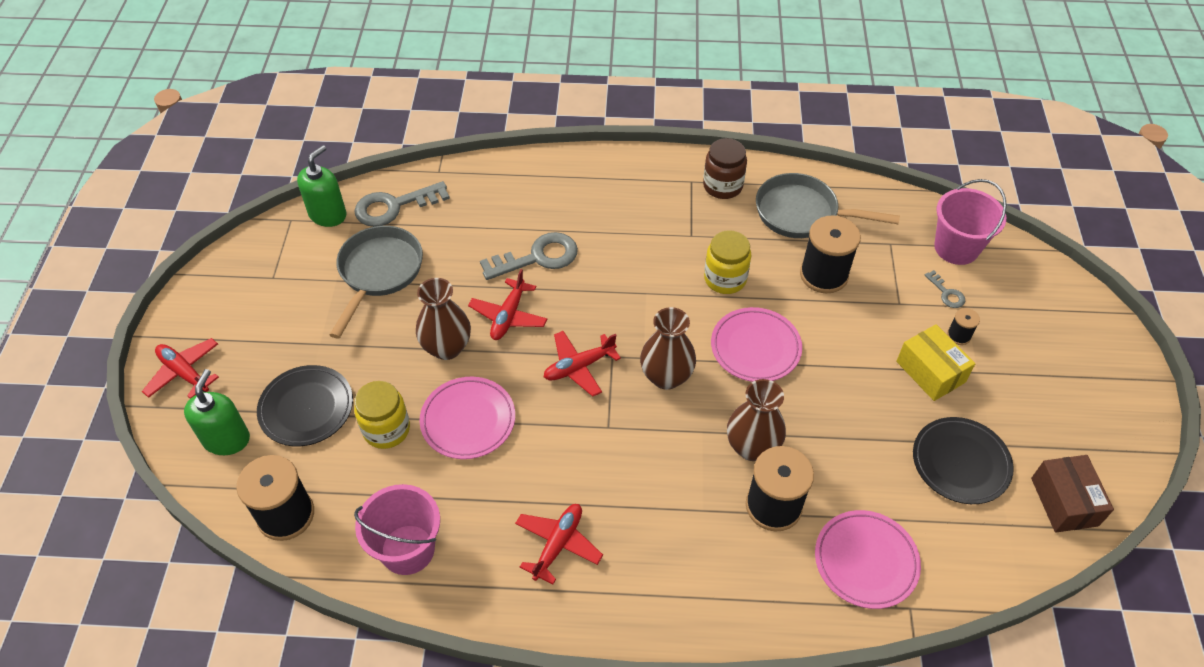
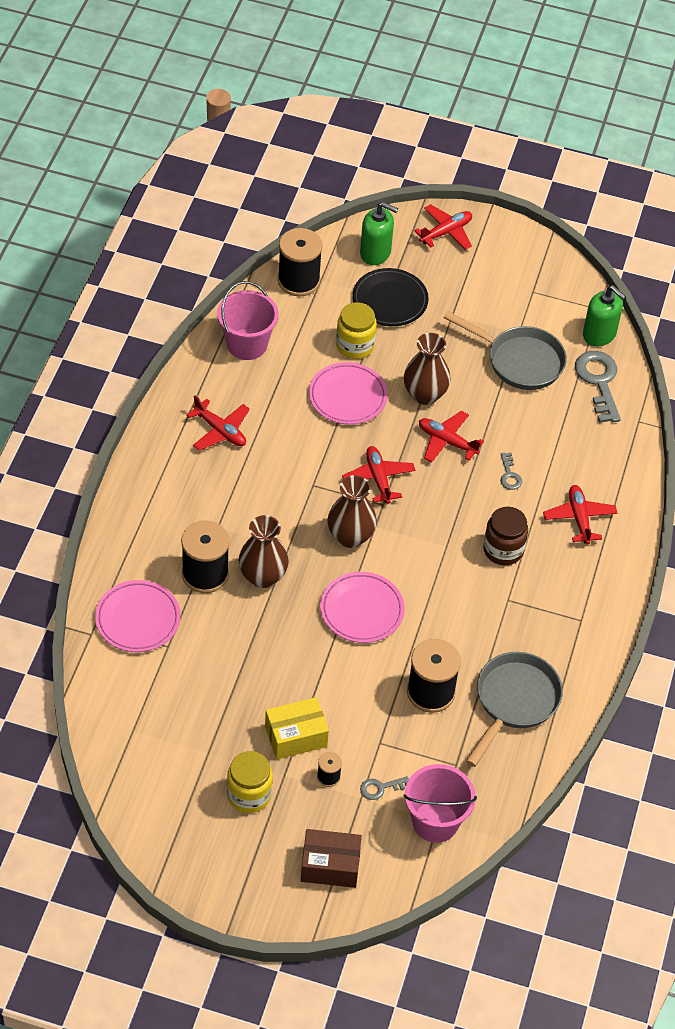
camera: 100 degrees right, 0 degrees up
(537, 257) = (509, 475): grey key -> grey key, size x0.49
(574, 198) = (579, 518): none -> red plane
(722, 186) = (568, 644): brown jar -> brown jar (503, 550)
(725, 279) = (447, 611): yellow jar -> yellow jar (249, 794)
(960, 463) = (199, 720): black plate -> none
(1064, 502) = (137, 782): brown box -> brown box (330, 866)

